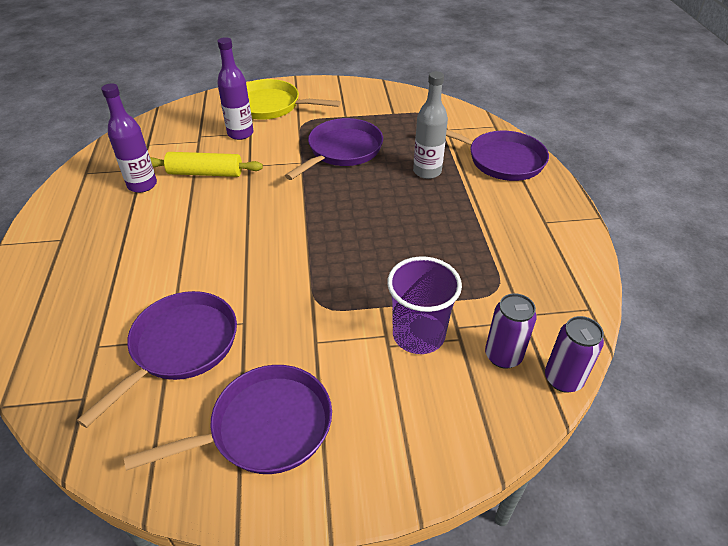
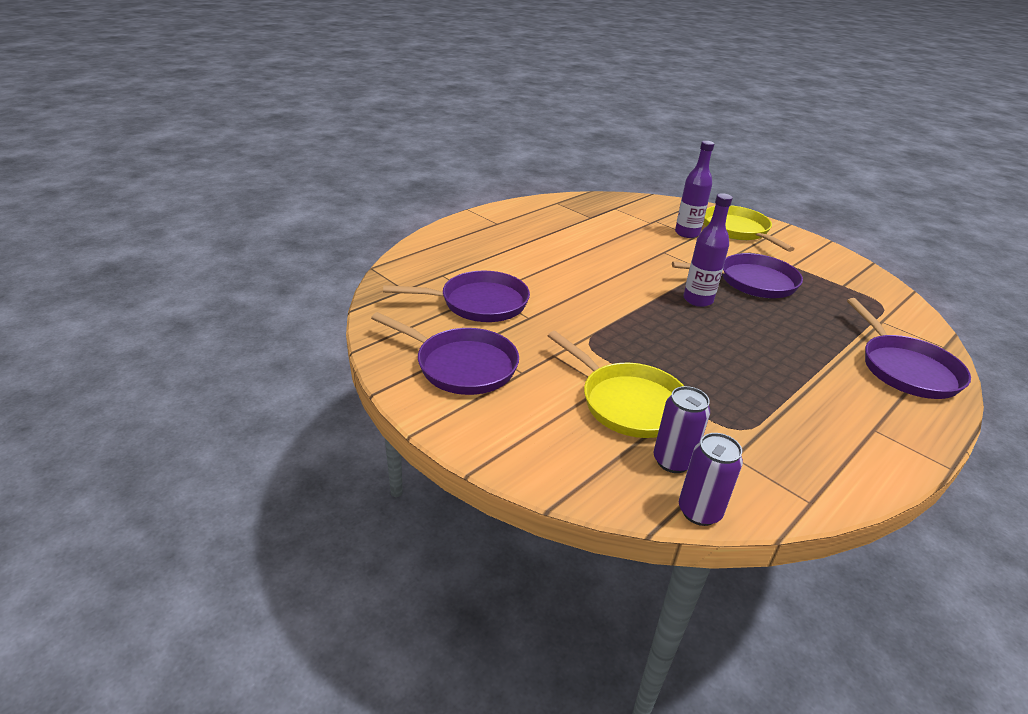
camera: 50 degrees right, 10 degrees down
(142, 185) = (578, 224): purple bottle -> purple bottle (698, 300)
(205, 173) = (627, 240): yellow rolling pin -> none
(418, 335) = (628, 403): purple cup -> yellow pan
(427, 171) = (808, 333): grey bottle -> none

